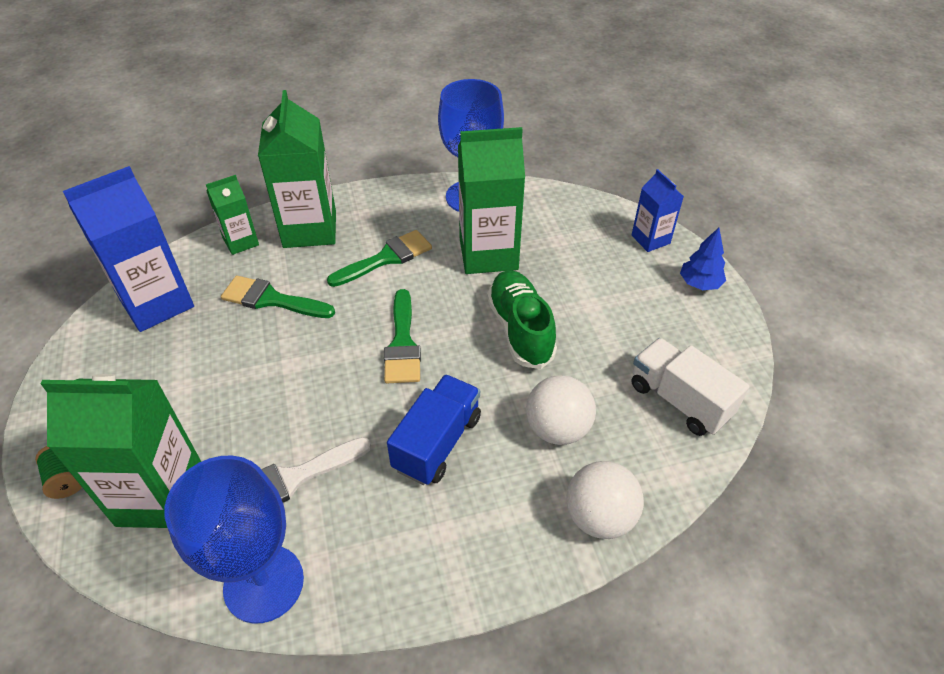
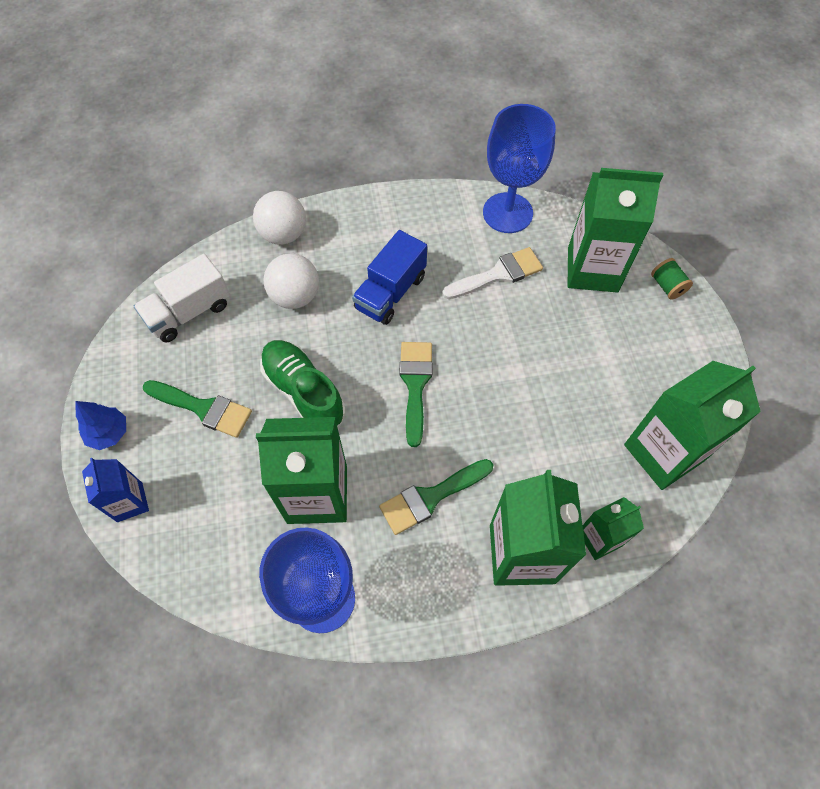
camera: 175 degrees left, 15 degrees up
(157, 303) = (663, 452): blue carton -> green carton
(271, 299) = (547, 448): green brush -> green brush (203, 408)
(520, 329) = (304, 392): green shoe -> green shoe turned 150 degrees clockwise
(679, 400) = (189, 312): white truck -> white truck turned 90 degrees clockwise

